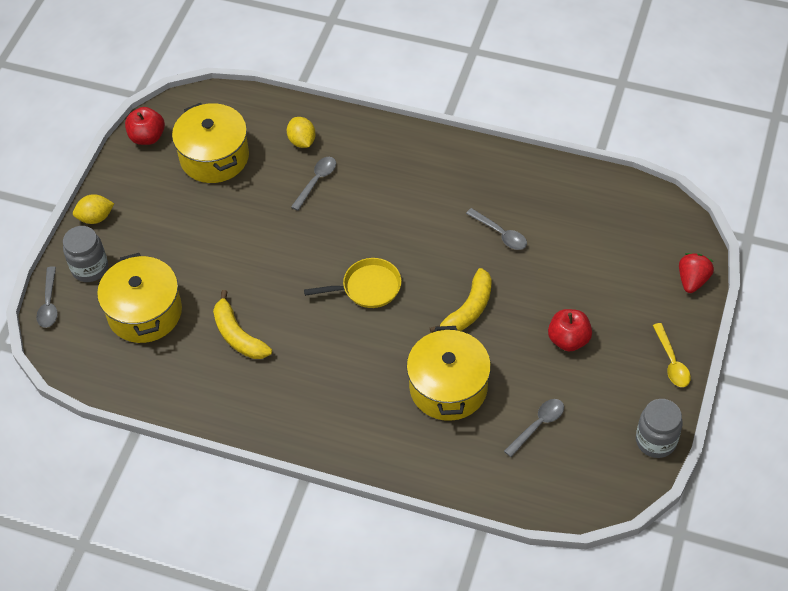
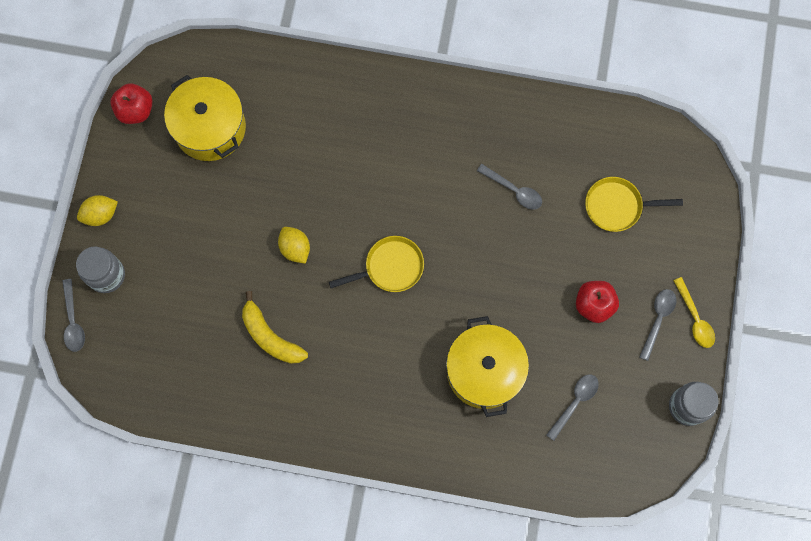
camera: 10 degrees left, 20 degrees up
(145, 312) = (172, 320): yellow pot -> none
(302, 141) = (297, 99): yellow lemon -> yellow lemon (295, 248)
(316, 181) = (320, 147): grey spoon -> grey spoon (658, 320)
(469, 309) = (493, 281): yellow banana -> none
(602, 257) = (617, 206): none -> yellow pan
(692, 280) = (707, 224): red strawberry -> none

